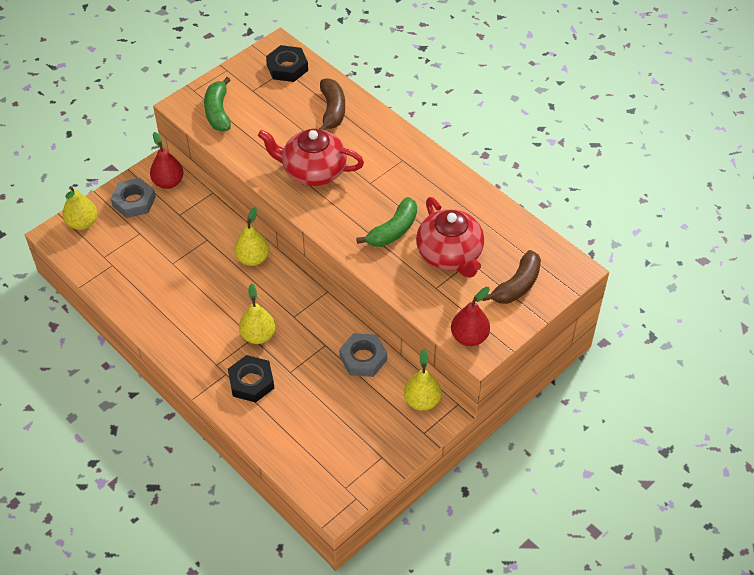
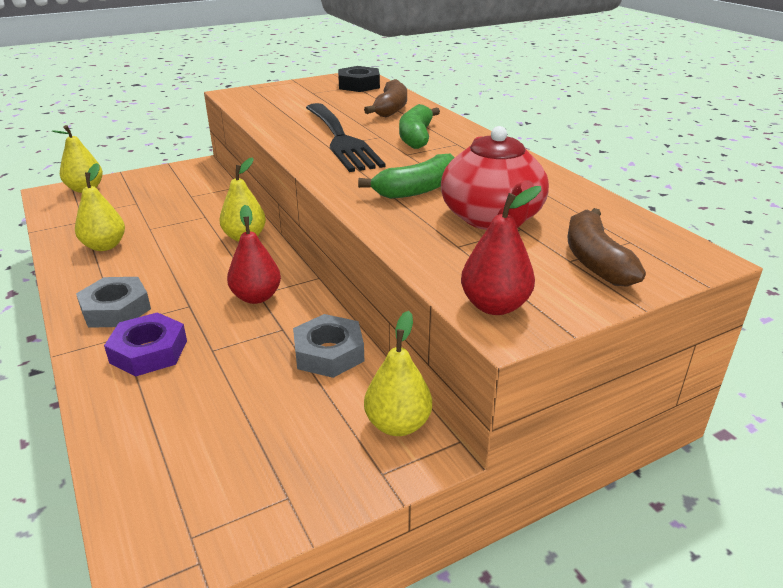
camera: 15 degrees right, 20 degrees down
(134, 201) = (152, 182): grey nut -> grey nut (116, 309)
(168, 182) = (199, 174): red pear -> red pear (256, 297)
(218, 112) = (265, 99): green banana -> green banana (416, 137)
(251, 382) = (149, 351): black nut -> purple nut
(258, 335) = (198, 304): yellow pear -> yellow pear (105, 246)
(313, 171) = (341, 139): red teapot -> black fork
(517, 285) = (595, 260): brown banana -> brown banana turned 120 degrees clockwise

